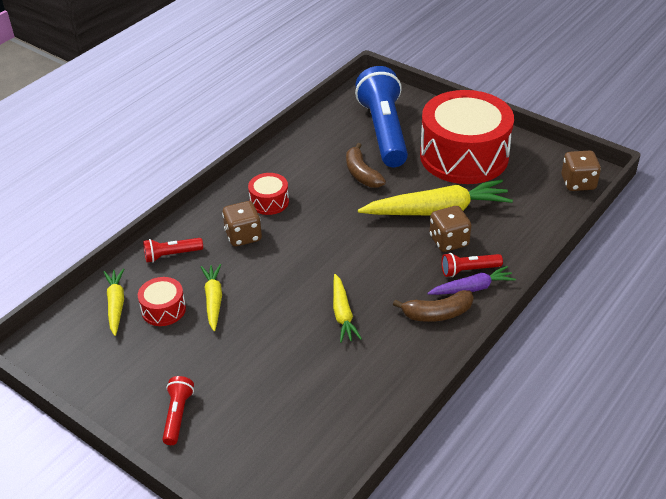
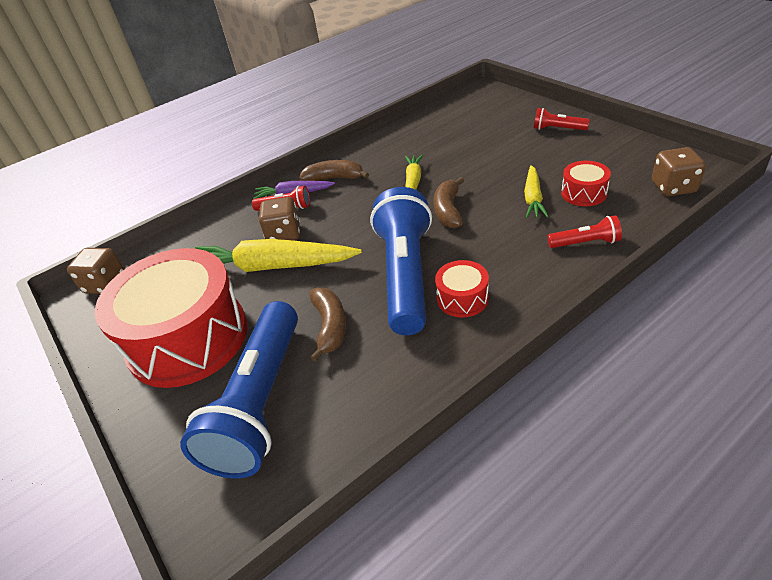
camera: 160 degrees left, 0 degrees up
(116, 305) = (636, 199): yellow carrot -> none
(177, 415) = (557, 129): red flashlight -> red flashlight turned 90 degrees clockwise
(243, 236) = (499, 257): brown dice -> brown dice (673, 187)
(296, 279) = (448, 210): none -> brown banana
(318, 214) = (405, 275): none -> blue flashlight

